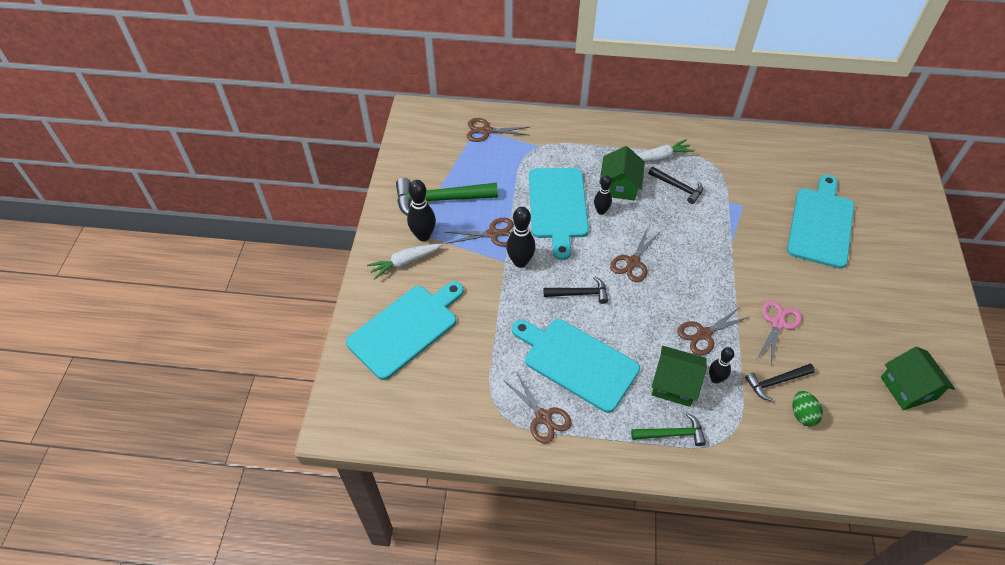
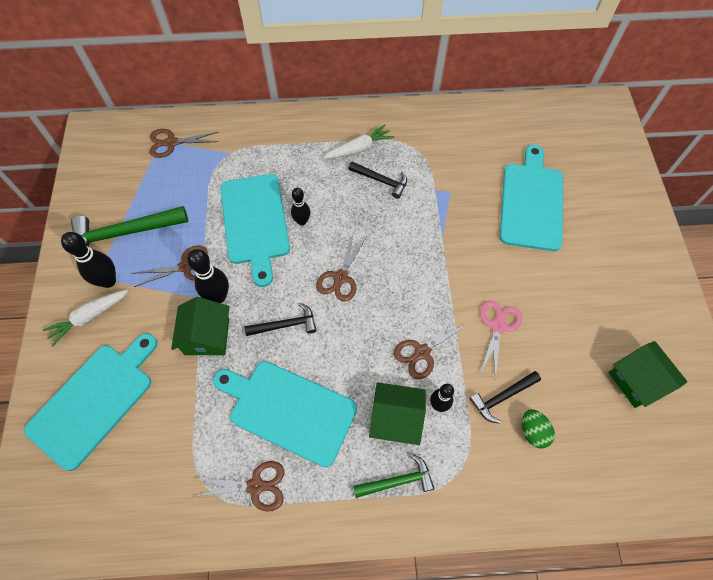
camera: 10 degrees left, 10 degrees up
(543, 417) = (256, 486): brown scissors -> brown scissors turned 45 degrees counterclockwise
(619, 186) = (319, 188): green house -> green house (207, 336)

